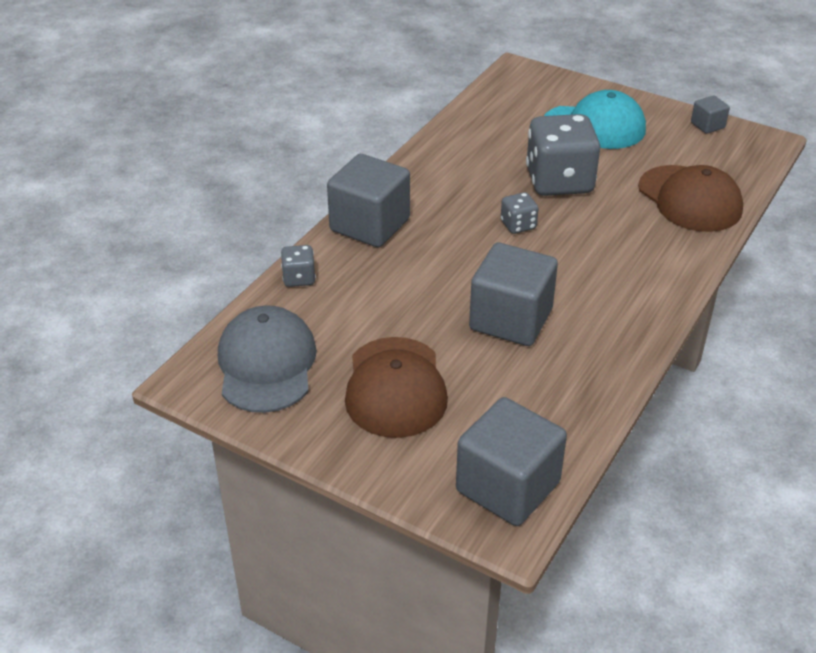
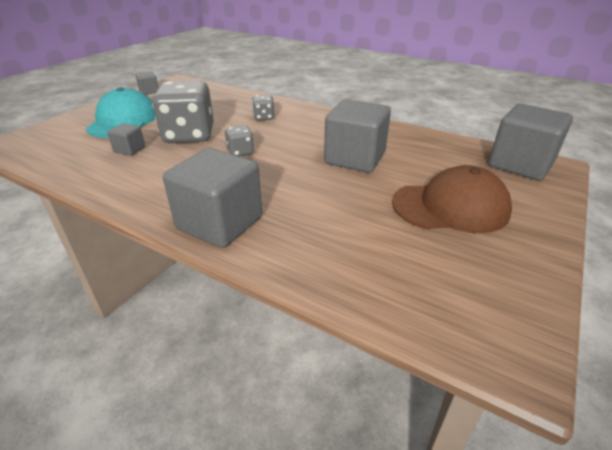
camera: 90 degrees left, 5 degrees down
(266, 364) = (455, 288): grey cap -> none
(299, 278) = (307, 270): grey dice -> grey dice (264, 117)
(514, 147) = (129, 150): none -> grey cube
(689, 199) = (227, 101): brown cap -> none

